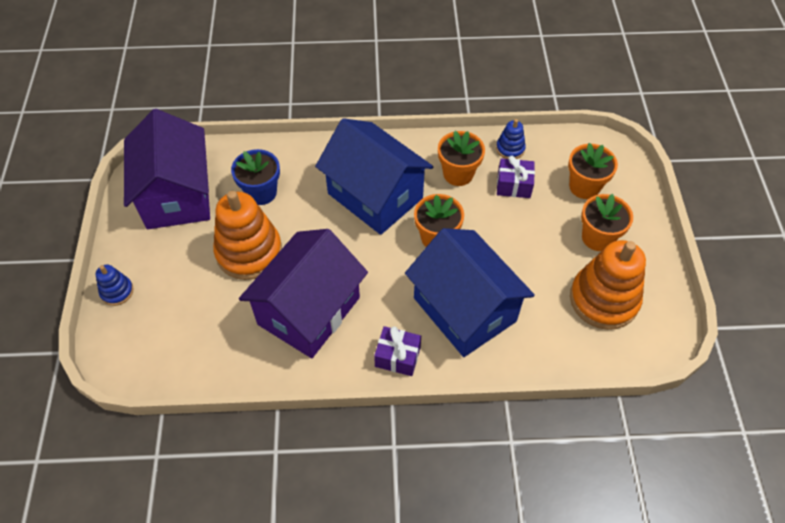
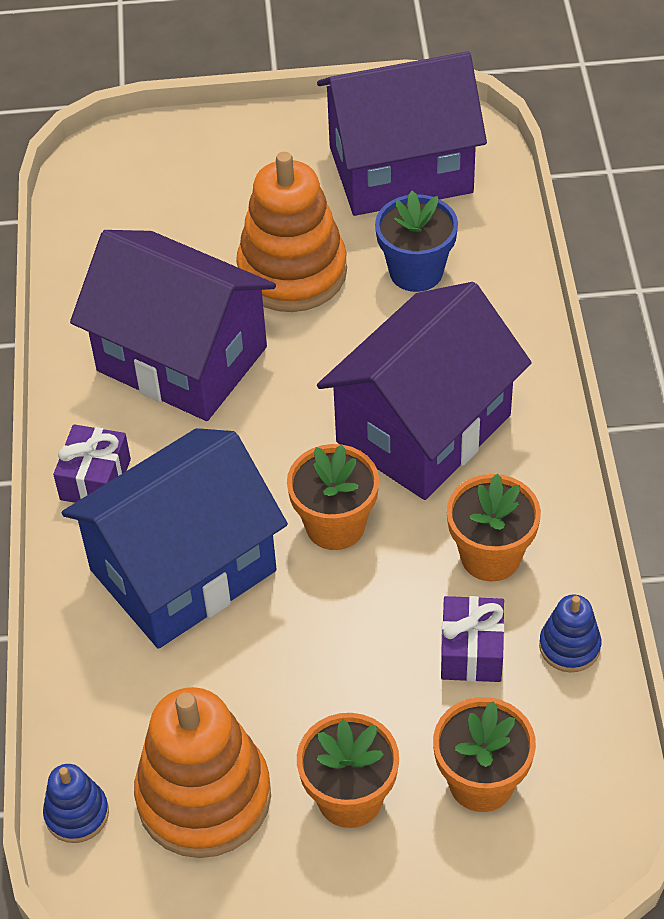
camera: 90 degrees right, 5 degrees down
(117, 291) = (216, 135): blue stacking toy -> blue stacking toy (77, 814)
(375, 196) = (424, 429): blue house -> purple house

